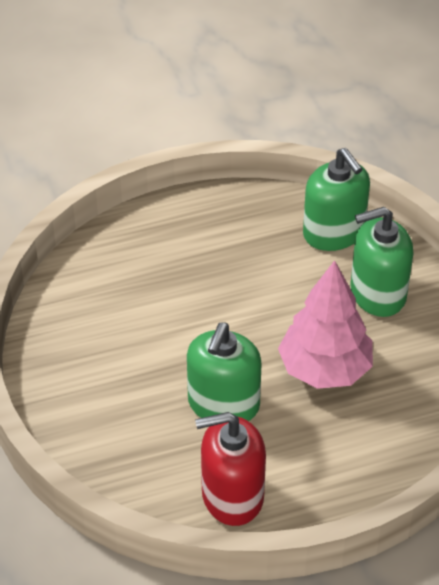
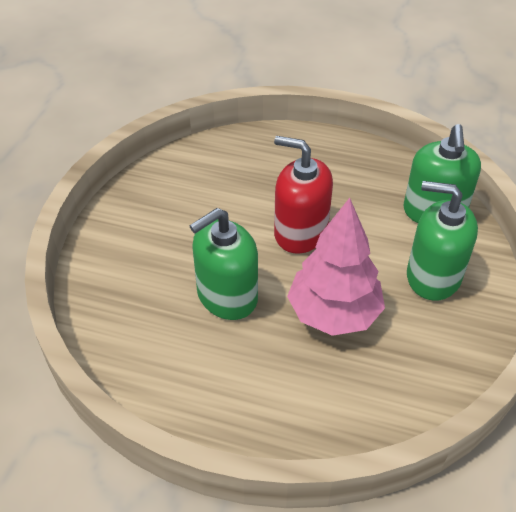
camera: 35 degrees right, 0 degrees up
(232, 495) = (166, 372): red soap dispenser -> red soap dispenser (300, 232)

